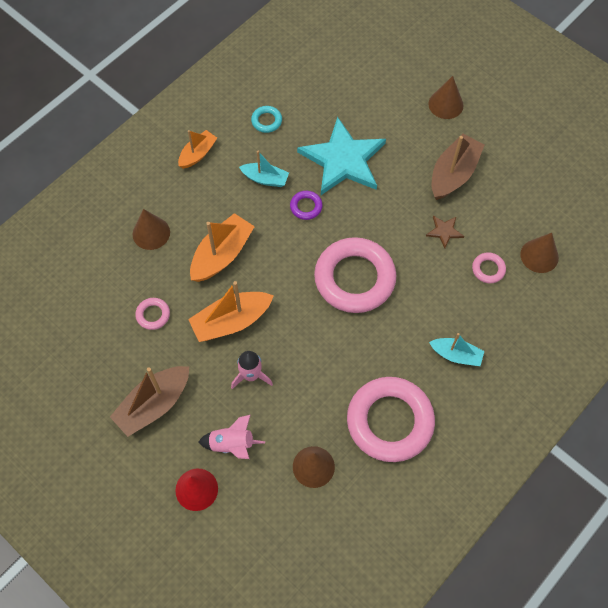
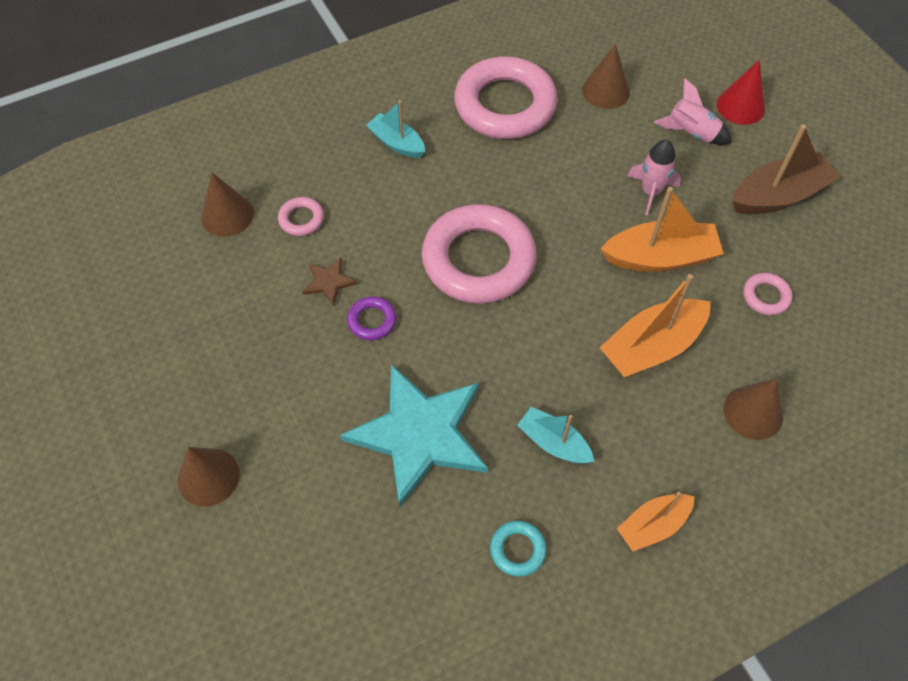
camera: 160 degrees left, 5 degrees down
(306, 207) = (506, 378): purple ring -> purple ring (372, 321)
(453, 174) = (267, 357): brown boat -> none

